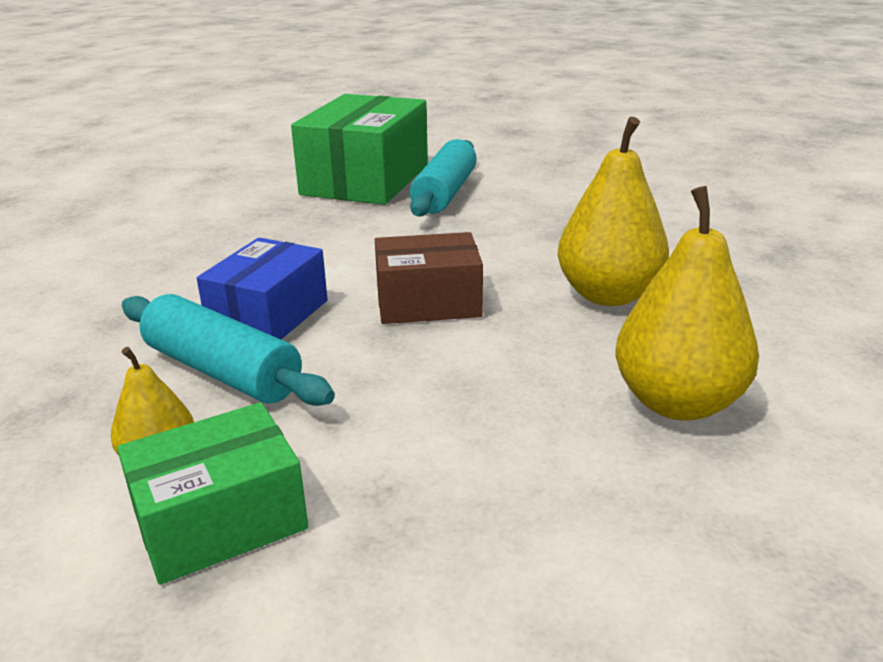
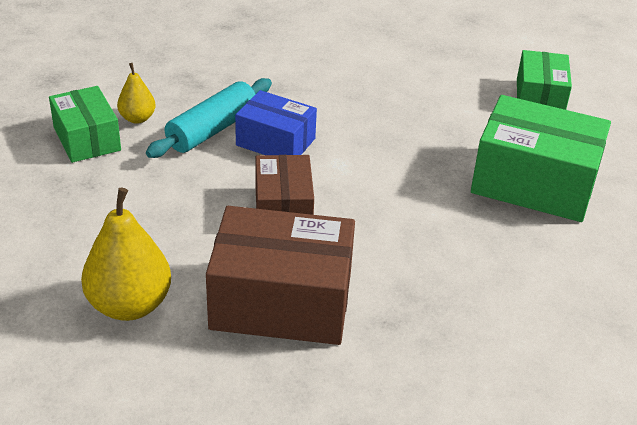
camera: 90 degrees right, 10 degrees up
(207, 173) = (540, 97): none -> green box
(445, 193) = (502, 229): turquoise rolling pin -> none
(608, 295) = (281, 301): yellow pear -> brown box

